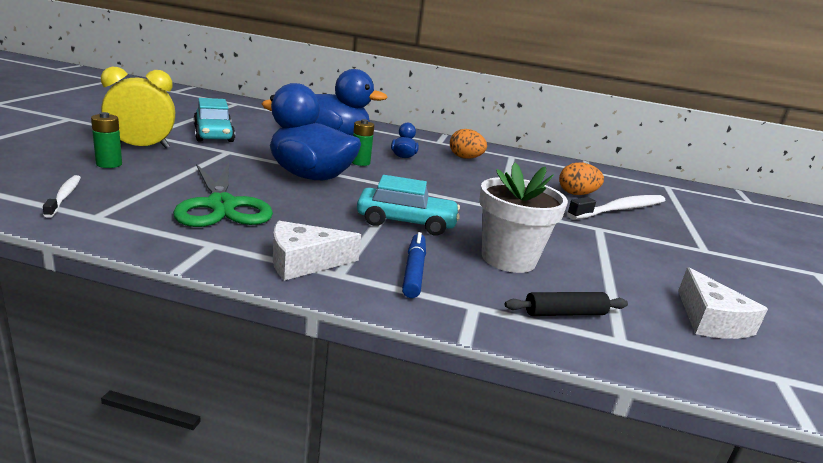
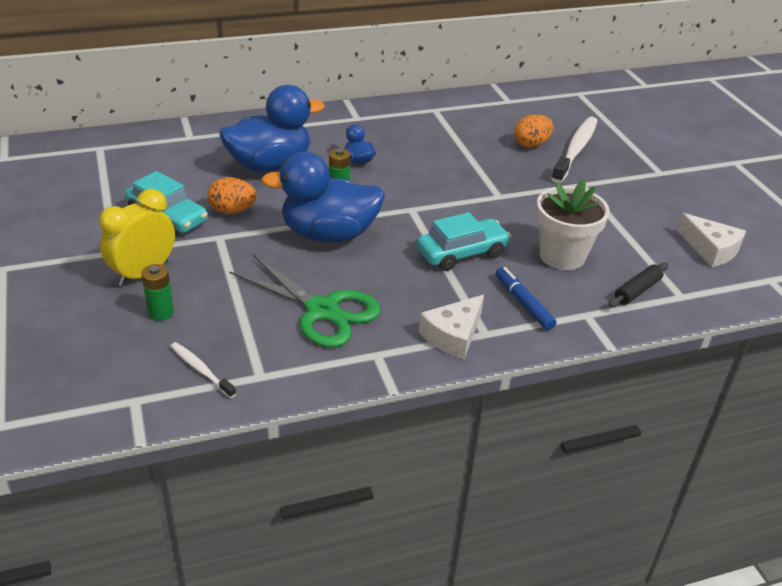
camera: 30 degrees left, 15 degrees up
(465, 158) = (405, 134): orange egg -> orange egg (232, 210)

